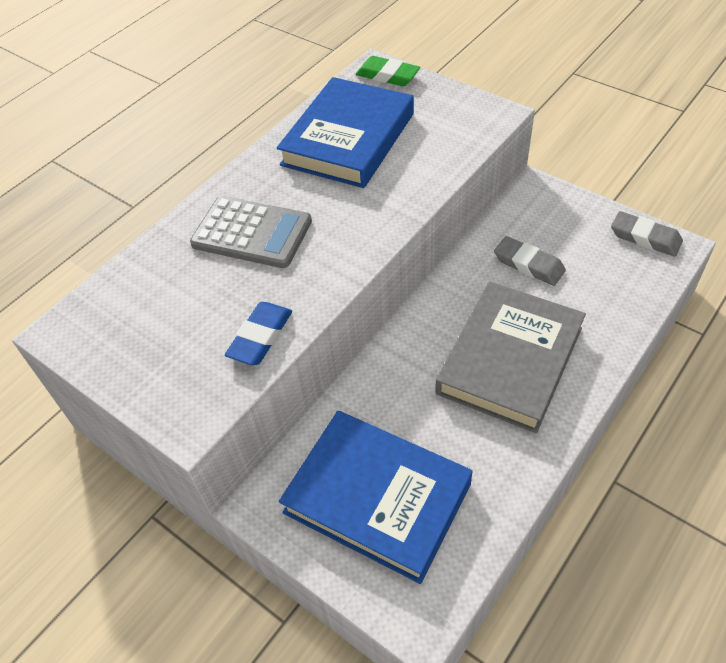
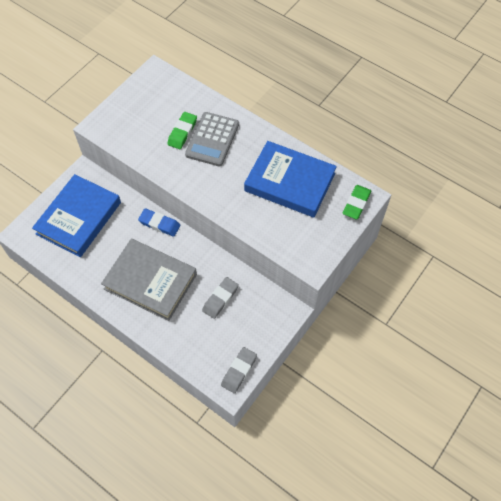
camera: 85 degrees right, 10 degrees up
(229, 275) = (182, 132): none -> green eraser
(260, 337) = (141, 148): blue eraser -> blue eraser (159, 224)

